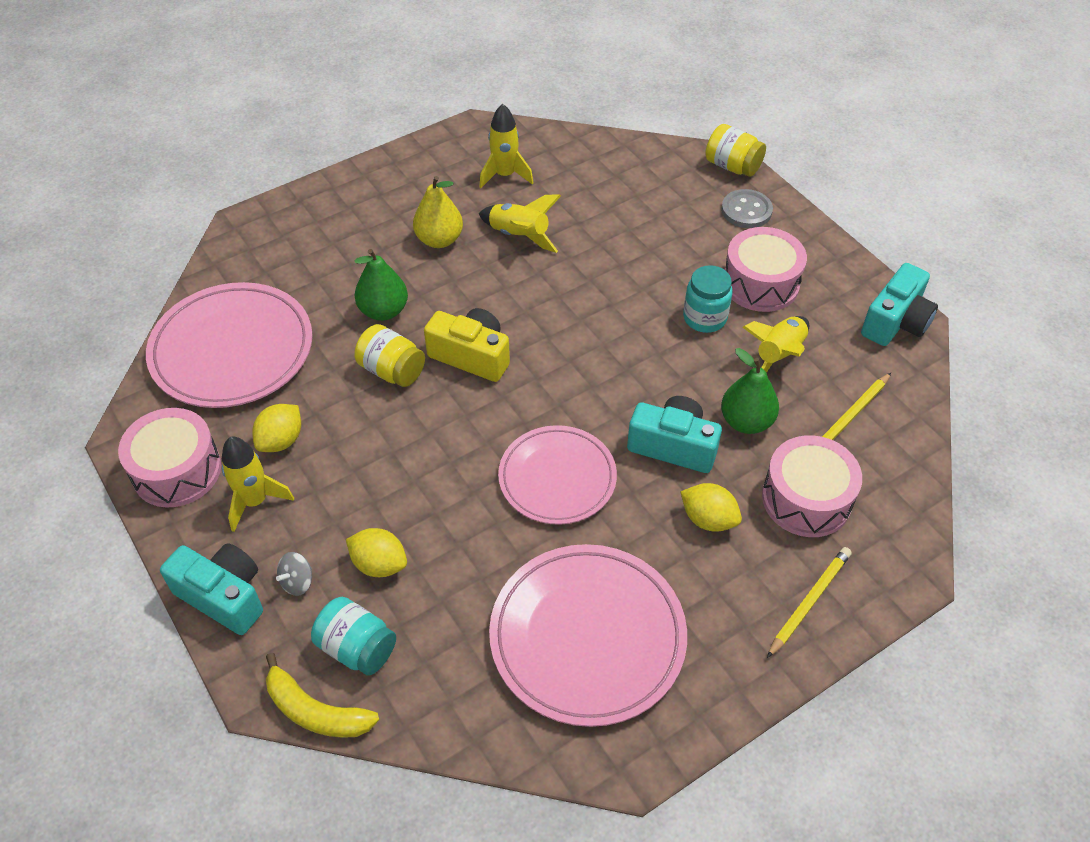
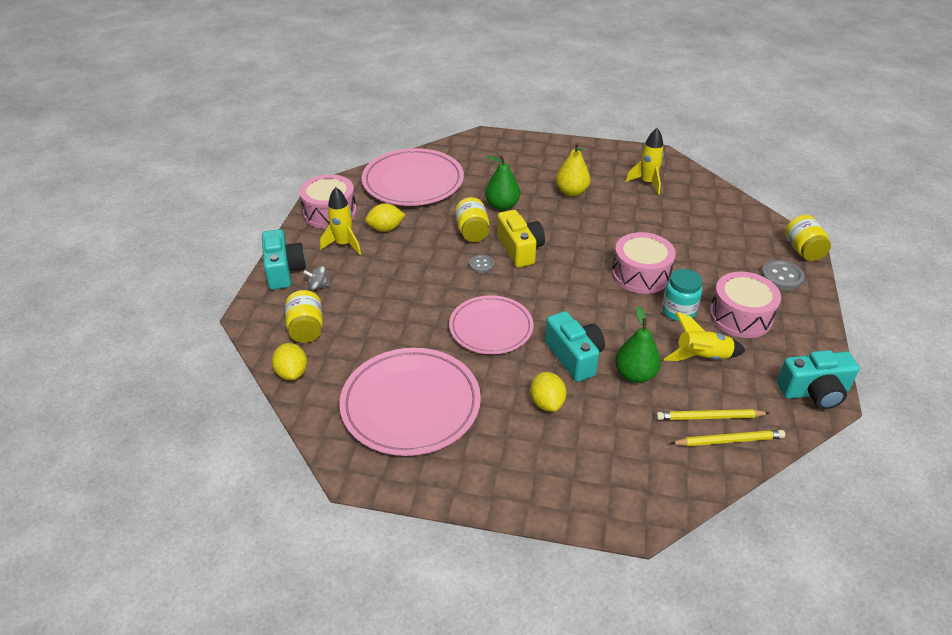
camera: 45 degrees right, 10 degrees down
(316, 711) = (258, 339): yellow banana -> none
(357, 648) = (306, 329): turquoise jar -> yellow jar
(379, 564) = (360, 304): yellow lemon -> yellow lemon (292, 373)
(454, 406) = (481, 265): none -> grey button
(519, 236) = (618, 213): yellow rocket -> none
(806, 499) = (620, 436): pink drum -> pink drum (640, 274)
(809, 602) = (551, 484): yellow pencil -> yellow pencil (729, 440)

